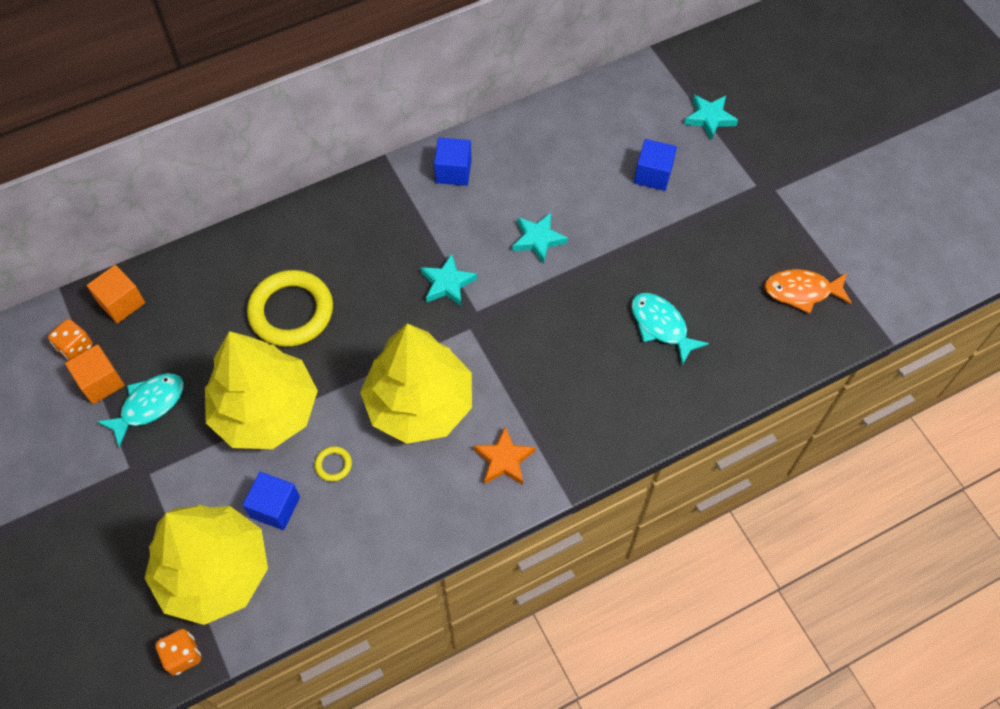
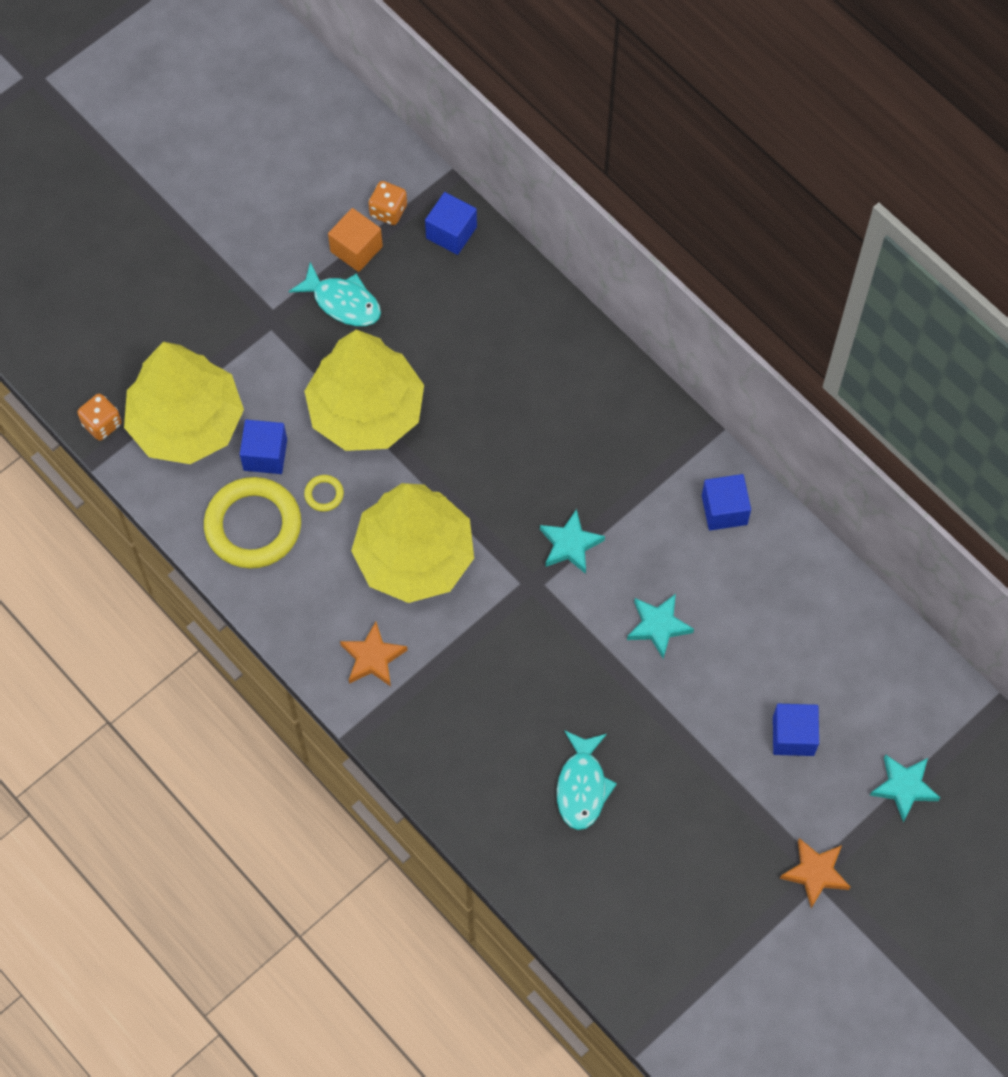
camera: 75 degrees right, 5 degrees up
(121, 302) = (451, 232): orange cube -> blue cube
(291, 311) = (488, 397): yellow ring -> yellow ring (253, 526)
(661, 326) = (582, 786): turquoise fish -> turquoise fish turned 150 degrees clockwise
(765, 189) = (815, 873): none -> orange star
(802, 291) = (677, 939): orange fish -> none

